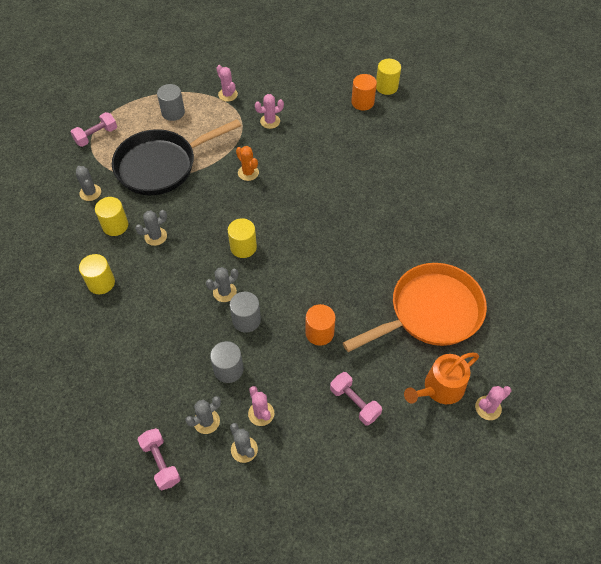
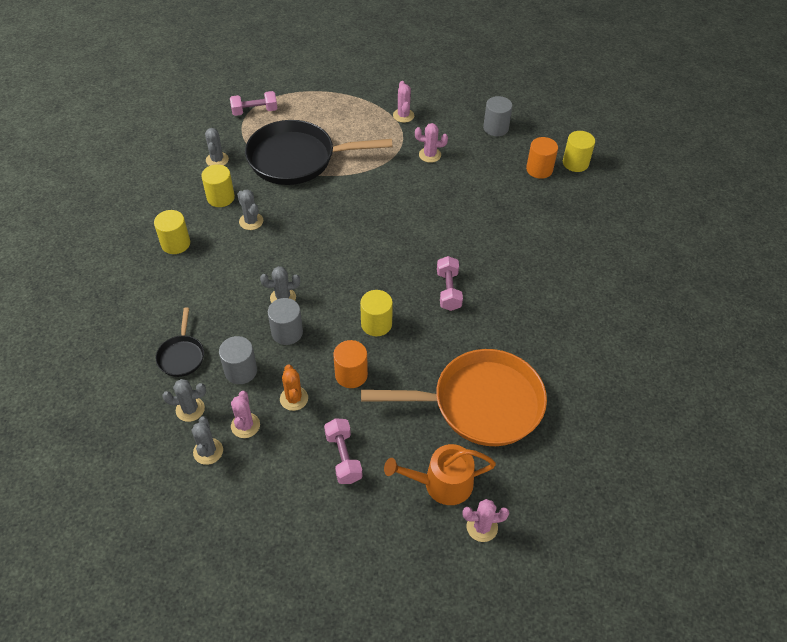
camera: 25 degrees right, 5 degrees down
(155, 236) = (251, 221): grey cactus -> grey cactus turned 60 degrees clockwise
(161, 462) = (125, 427): pink dumbbell -> pink dumbbell (448, 290)
(170, 379) = (182, 356): none -> black pan
(173, 112) = (339, 114): grey cylinder -> grey cylinder (495, 128)
(243, 247) = (327, 263): yellow cylinder -> yellow cylinder (376, 324)
(248, 173) = (377, 195): orange cactus -> orange cactus (294, 398)

